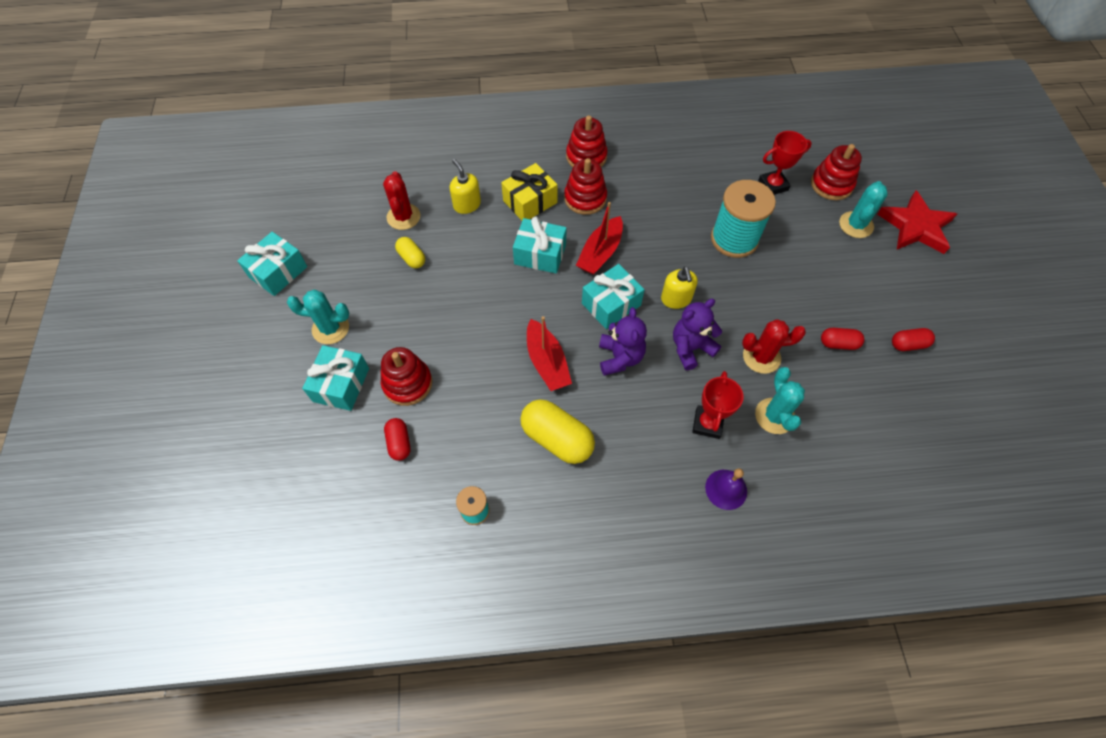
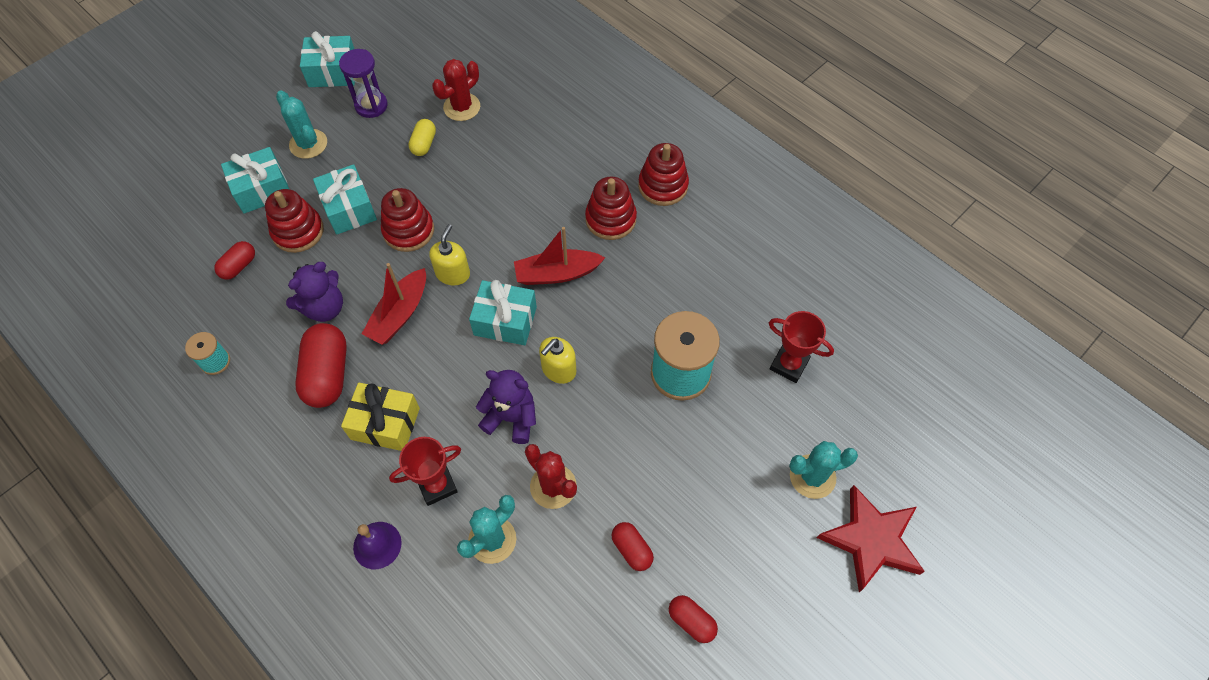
camera: 50 degrees right, 0 degrees up
(339, 268) = (371, 105): none -> purple hourglass
(467, 204) = (517, 139): yellow soap dispenser -> yellow soap dispenser (453, 273)
(530, 202) = (565, 181): yellow gift -> yellow gift (385, 424)
(540, 254) = (512, 229): turquoise gift -> turquoise gift (349, 209)
(557, 438) = (327, 374): yellow capsule -> red capsule
(620, 357) = (451, 367): purple teddy bear -> purple teddy bear (324, 308)
(831, 184) = (847, 419): red stacking toy -> red stacking toy (408, 230)

